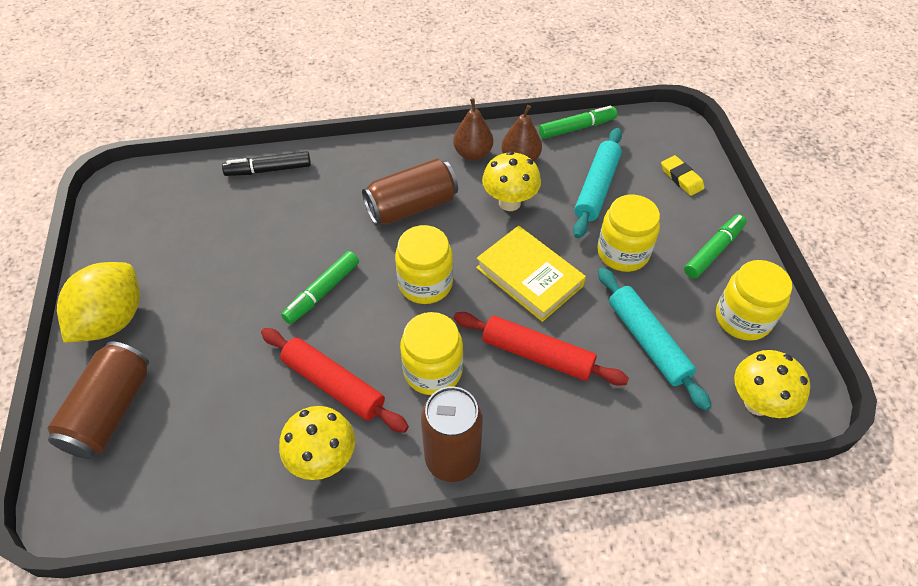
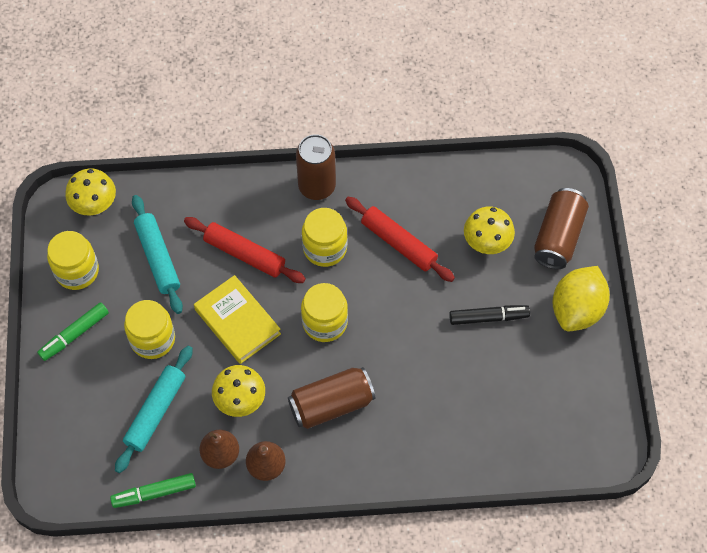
camera: 175 degrees left, 10 degrees up
(268, 170) = (468, 461): black marker -> black marker (488, 317)
(322, 292) = (410, 321): green marker -> none
(323, 459) = (404, 192): yellow mushroom -> yellow mushroom (486, 244)
(681, 178) = (71, 417): yellow eraser -> none

